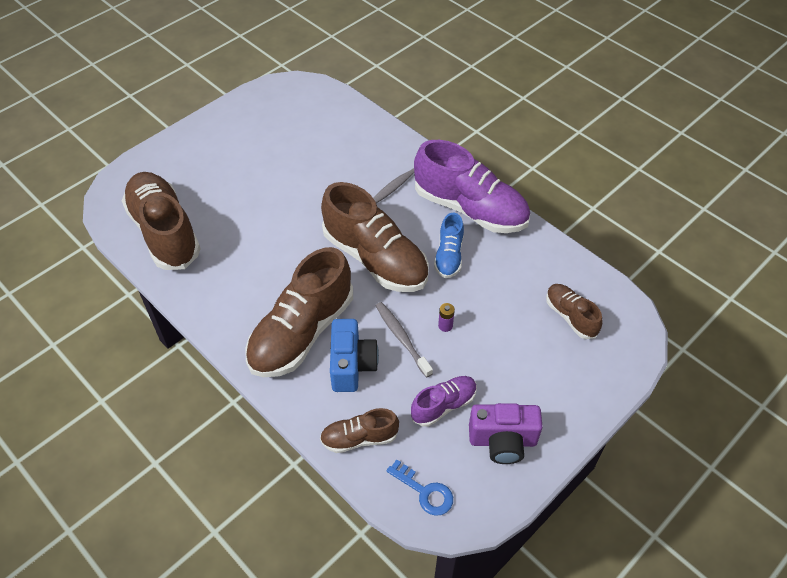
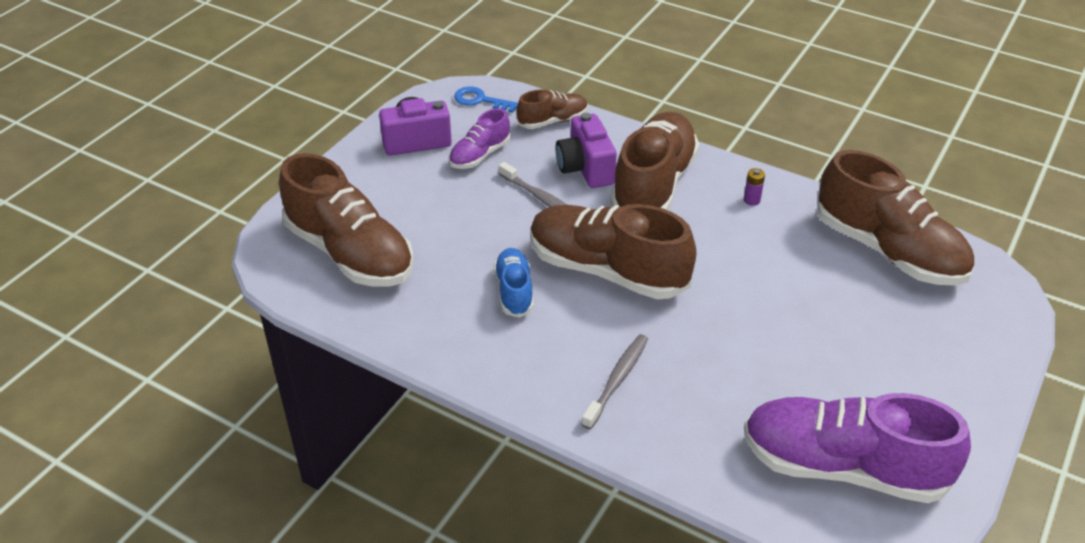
camera: 165 degrees right, 10 degrees down
(352, 365) = (585, 168): blue camera -> purple camera
(445, 326) = (497, 218): purple battery -> purple battery (751, 200)
(470, 209) = (501, 359): purple shoe -> purple shoe (842, 467)
(570, 316) = (350, 253): brown shoe -> brown shoe, size x1.97

